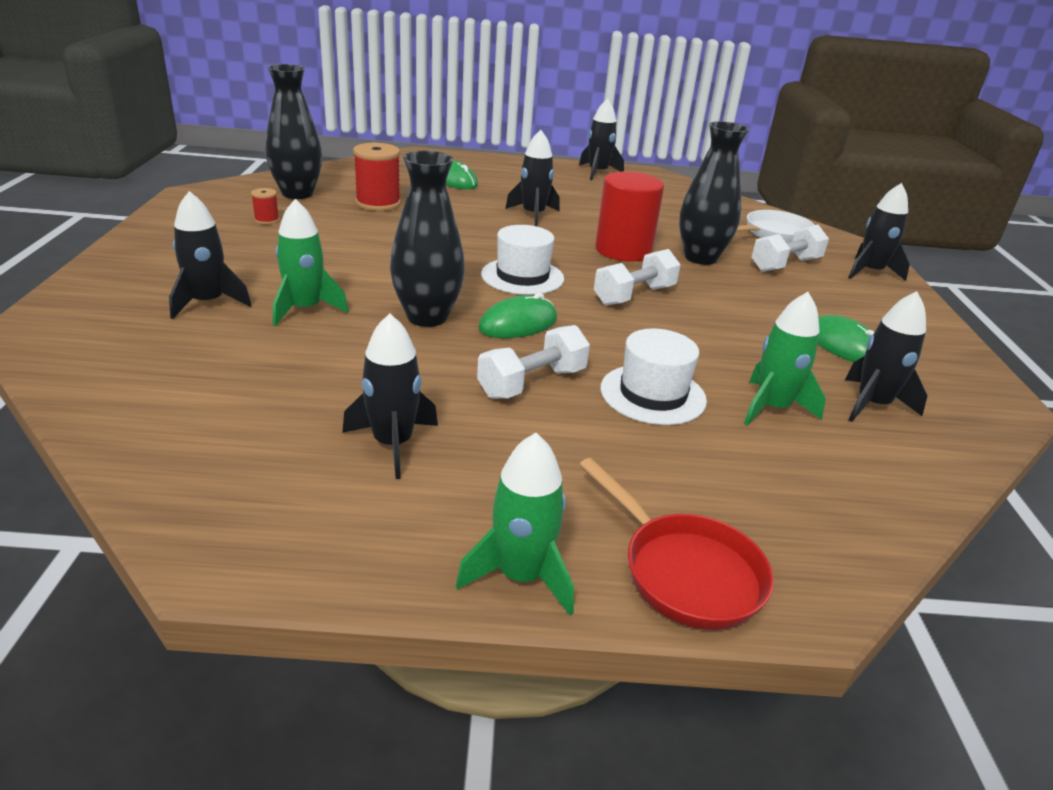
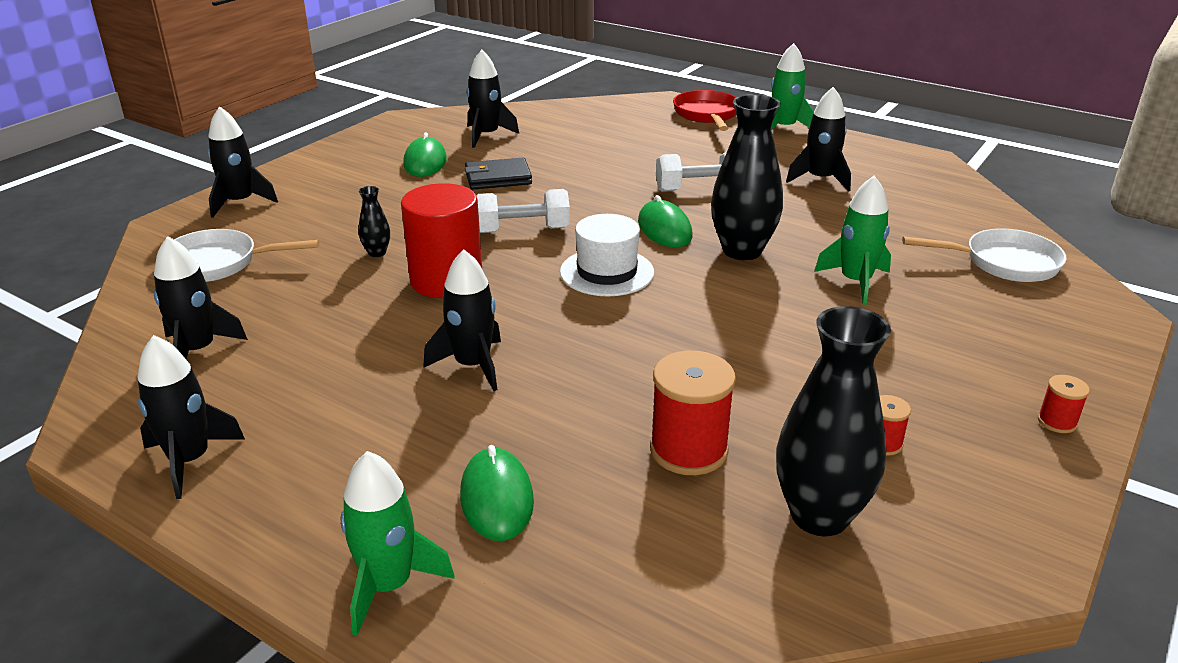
camera: 145 degrees left, 0 degrees up
(139, 362) = (1003, 263): none -> white pan
(144, 245) = (1057, 422): none -> red spool
(208, 303) = (954, 309): black rocket -> black rocket (198, 351)
(518, 323) = (664, 229): green mouse -> green mouse turned 75 degrees clockwise
(653, 394) = (622, 167): white hat -> none
(700, 258) = (377, 253): black vase -> black vase, size x0.44
(746, 344) = (498, 178): none -> black wallet
(772, 408) = (555, 147): green rocket -> green rocket (389, 585)
(785, 265) = (305, 226): white dumbbell -> none

